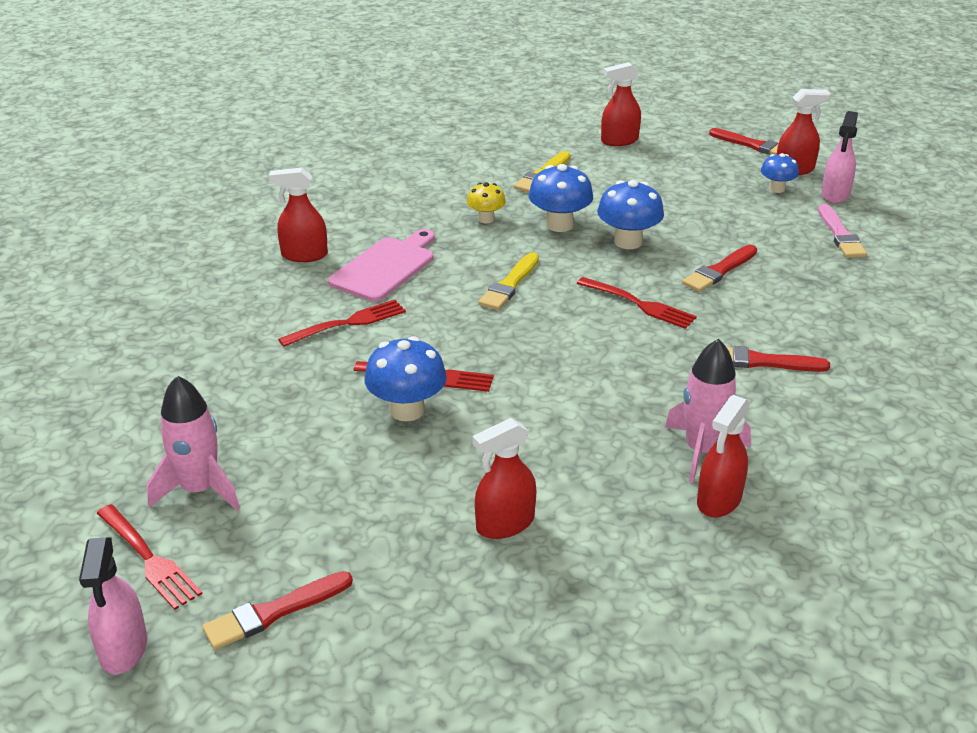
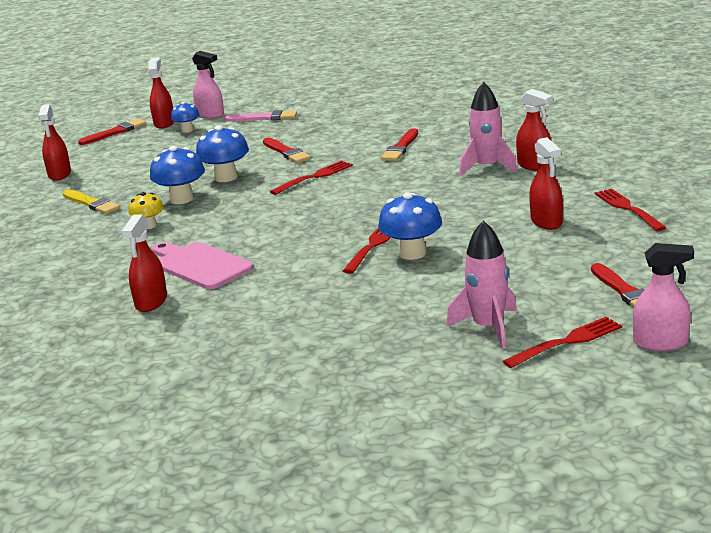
camera: 75 degrees left, 10 degrees down
(347, 323) = (281, 279): red fork -> red fork (628, 209)
(510, 284) = (260, 218): yellow brush -> none

